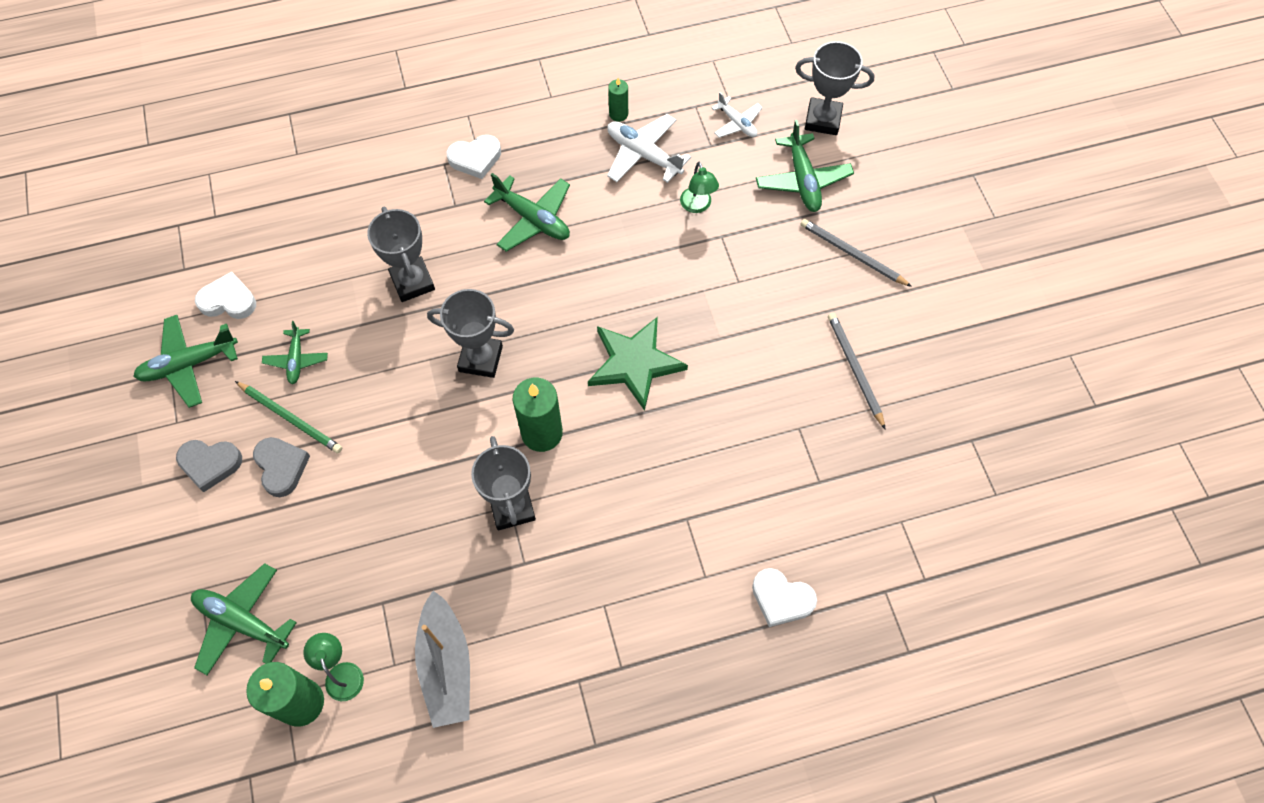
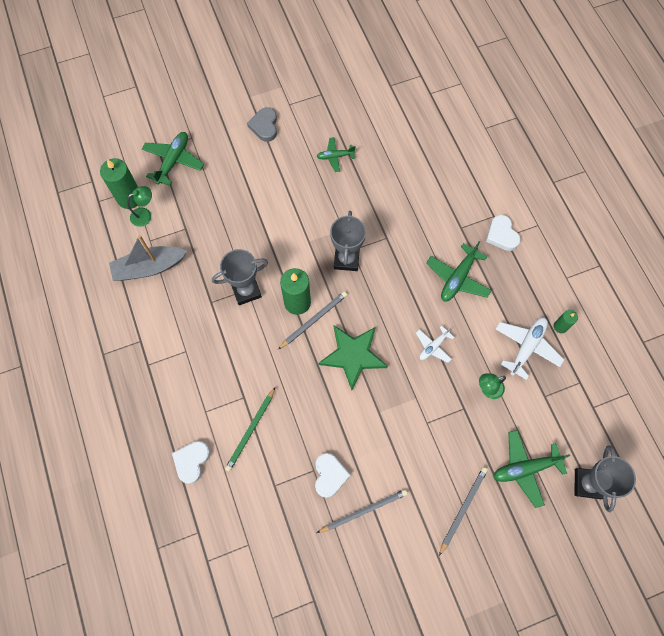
camera: 85 degrees right, 5 degrees up
(189, 364) = (326, 102): green plane -> none
(228, 300) = (371, 113): white heart -> white heart (329, 475)
(281, 467) = (265, 162): grey heart -> none
(291, 418) = (296, 161): green pencil -> green pencil (251, 430)
(412, 282) = (397, 211): grey trophy -> none
(573, 412) = (314, 320): none -> grey pencil
(737, 123) = (570, 415): white plane -> white plane (433, 346)

